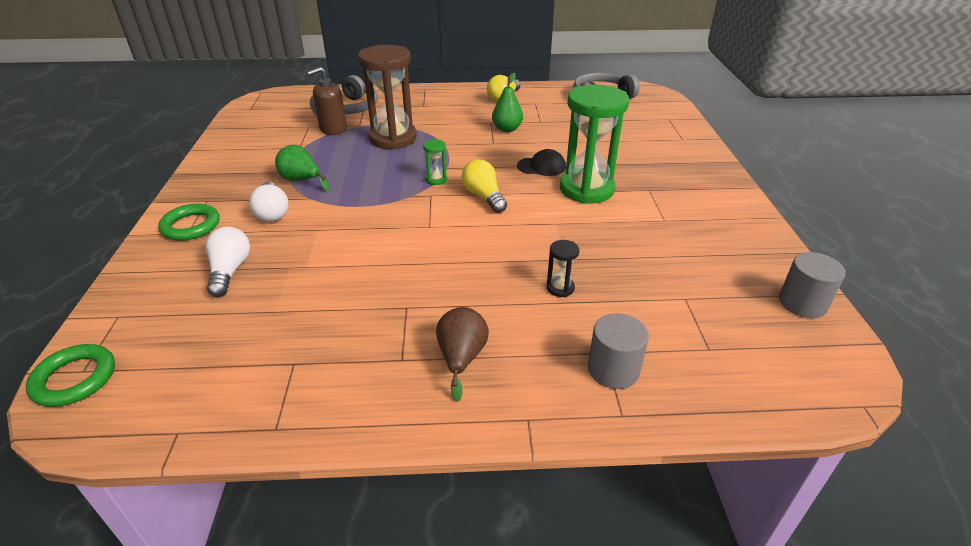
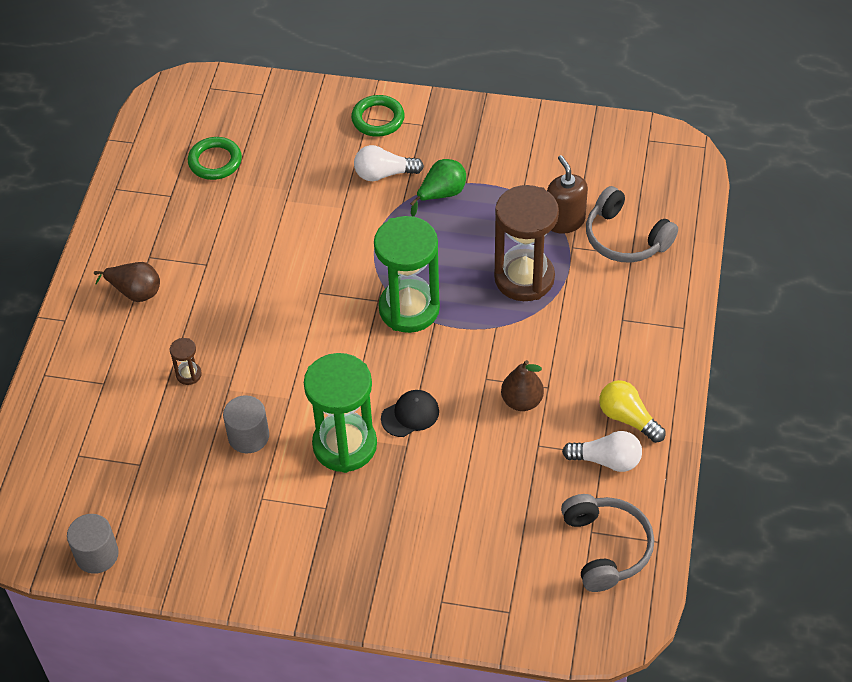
camera: 105 degrees right, 15 degrees up
(74, 379) = (202, 86): green ring -> green ring (215, 161)
(230, 271) = (297, 152): white light bulb -> white light bulb (606, 460)
(436, 179) = (409, 309): green hourglass -> green hourglass, size x2.44
(484, 197) = (359, 346): yellow light bulb -> none
(507, 129) = (522, 401): green pear -> brown pear
(541, 166) = (410, 415): black cap -> black cap turned 135 degrees counterclockwise
(560, 288) = (188, 374): black hourglass -> brown hourglass
(613, 369) = (84, 383): grey cylinder -> grey cylinder (248, 436)

